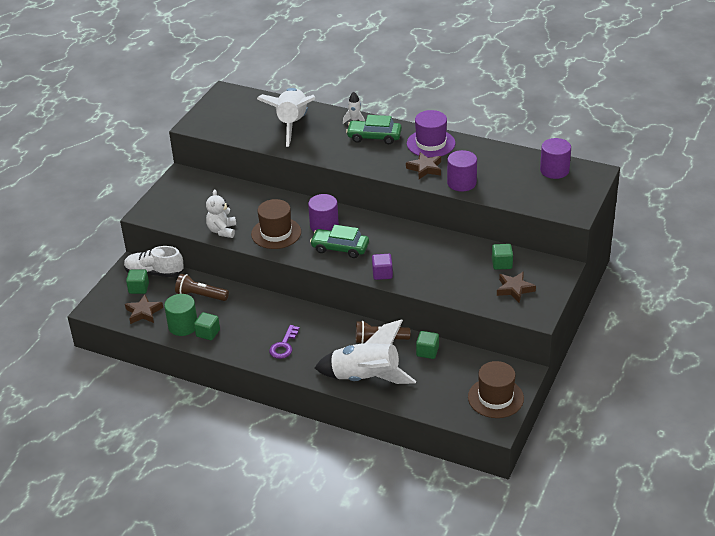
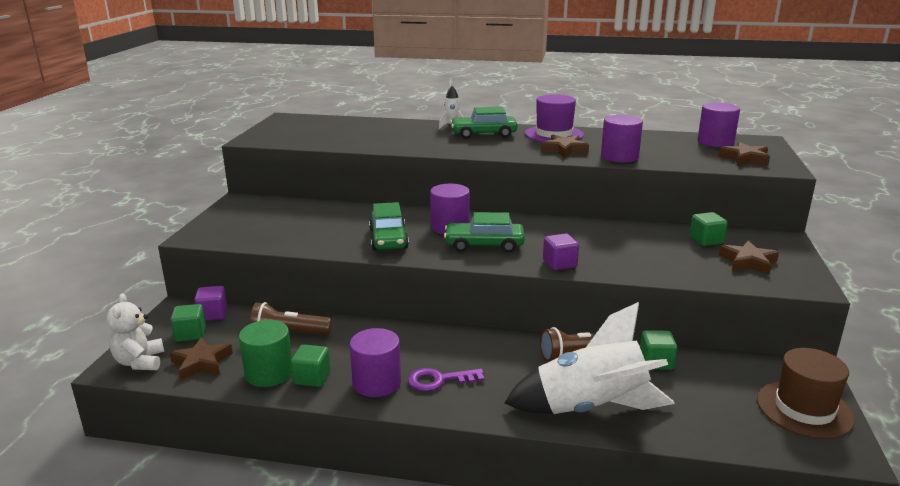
camera: 15 degrees left, 15 degrees down
(154, 273) = (213, 314): white shoe -> purple cube
(222, 231) = (311, 243): white teddy bear -> white teddy bear (140, 362)
(245, 342) = (377, 383): none -> purple cylinder
(276, 233) = (388, 239): brown hat -> green car
(284, 346) = (439, 380): purple key -> purple key turned 75 degrees clockwise
(292, 124) = (378, 132): white rocket -> none
(557, 197) = (745, 159): none -> brown star

